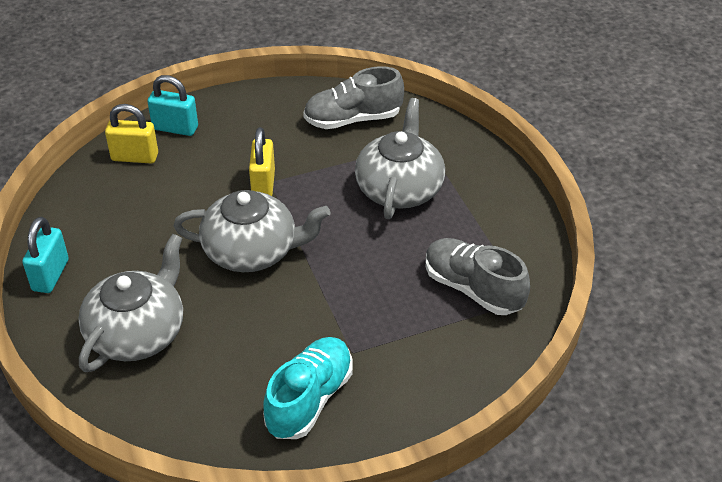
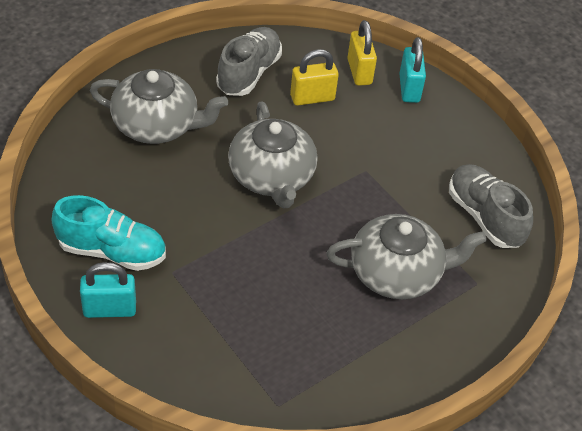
camera: 70 degrees right, 5 degrees up
(50, 275) = (203, 58): turquoise padlock -> turquoise padlock (109, 309)
(263, 184) = (360, 166): yellow padlock -> yellow padlock (312, 98)
(473, 289) = (277, 355): grey shoe -> grey shoe (249, 73)

